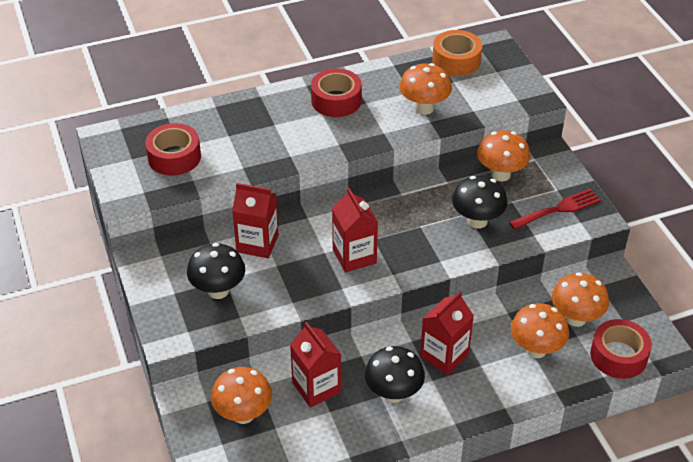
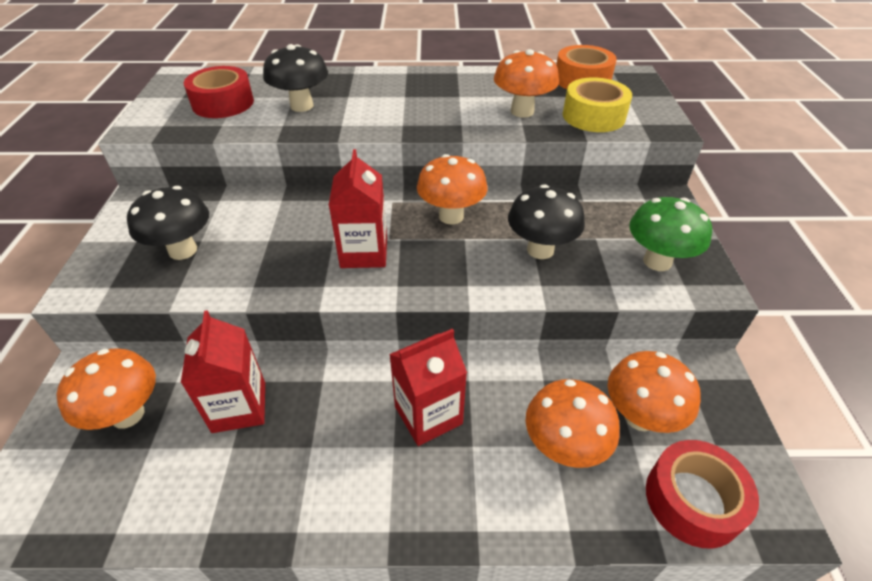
camera: 20 degrees right, 0 degrees up
(257, 243) = (267, 212): red carton -> none
(336, 100) = (428, 89): red tape -> none
(393, 393) = (330, 449): black mushroom -> black mushroom (302, 106)
(480, 100) = (593, 116): none -> yellow tape
(501, 174) = (594, 206): orange mushroom -> orange mushroom (451, 216)
(558, 209) = (657, 261): red fork -> green mushroom

